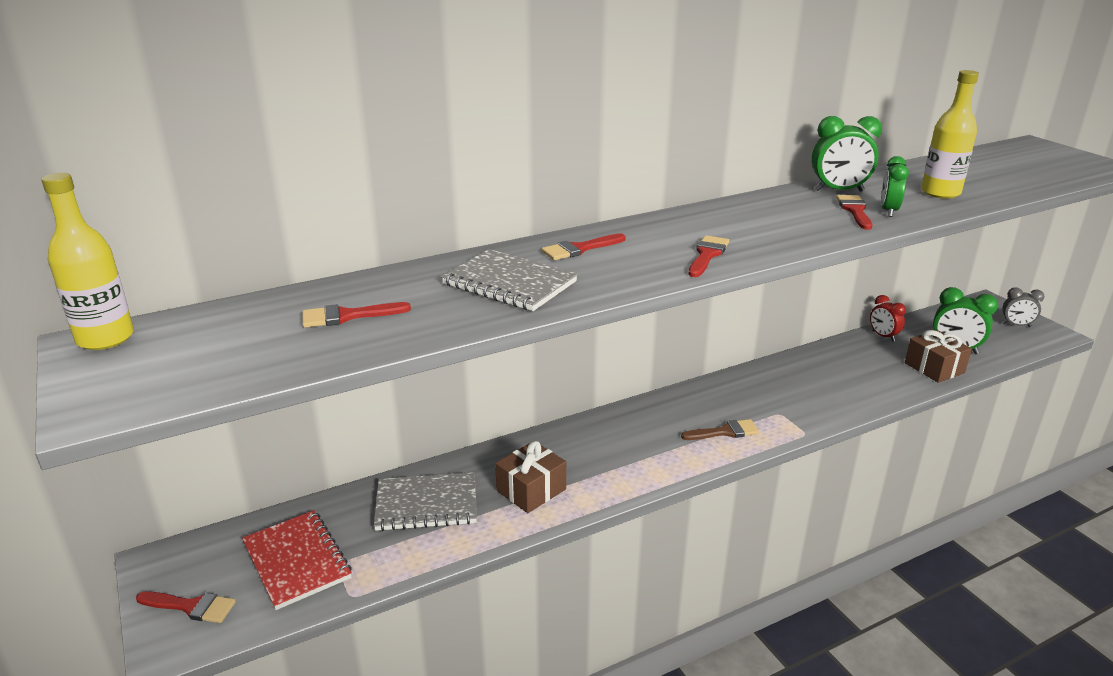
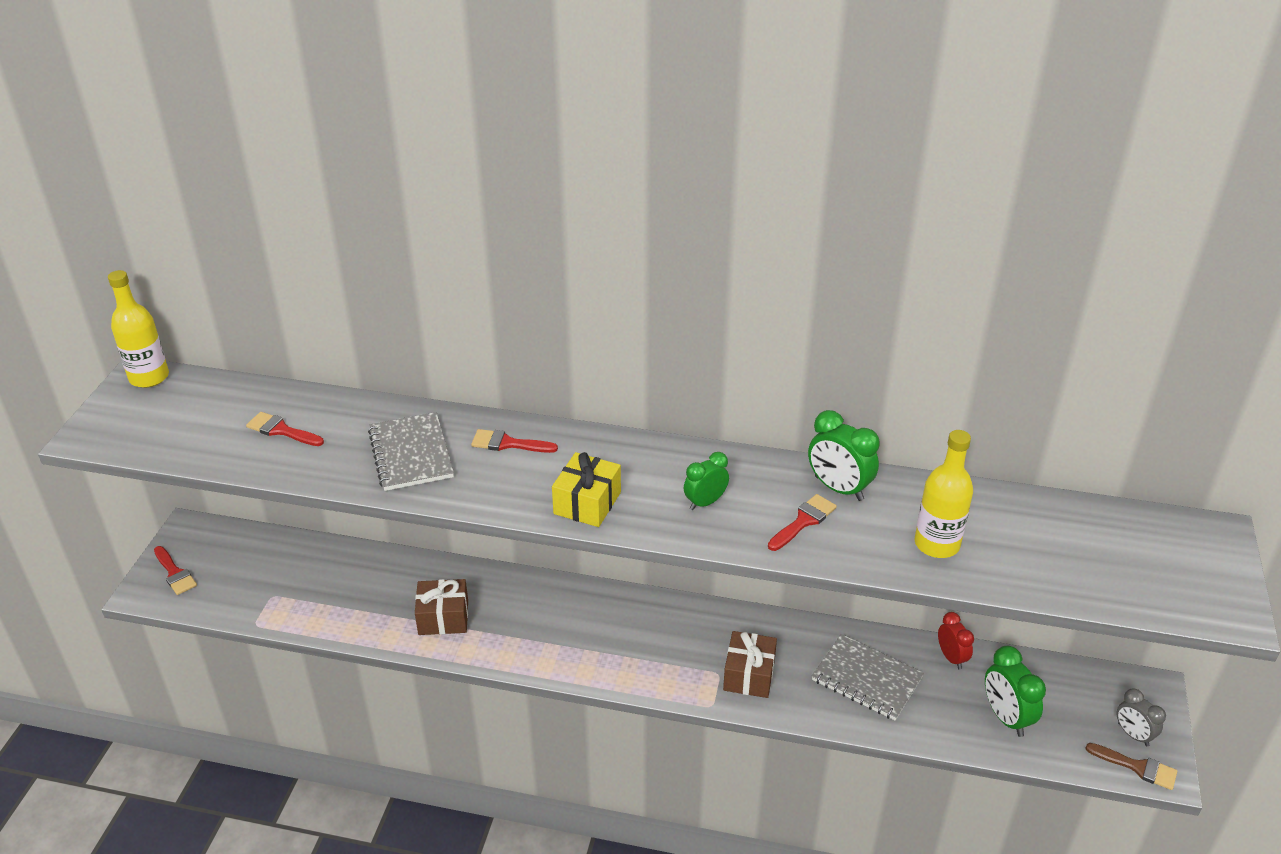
camera: 40 degrees right, 10 degrees up
(297, 561) = (254, 578): red notebook -> none
(426, 504) = (367, 584): grey notebook -> grey notebook (866, 679)
(707, 255) = (587, 503): red brush -> yellow gift
(725, 432) = (647, 661): brown brush -> brown brush (1137, 767)
(883, 336) = (951, 657): red clock -> red clock turned 150 degrees clockwise
(888, 211) = (834, 539): green clock -> green clock (705, 502)
(934, 368) = (944, 722): brown gift -> brown gift (749, 675)

